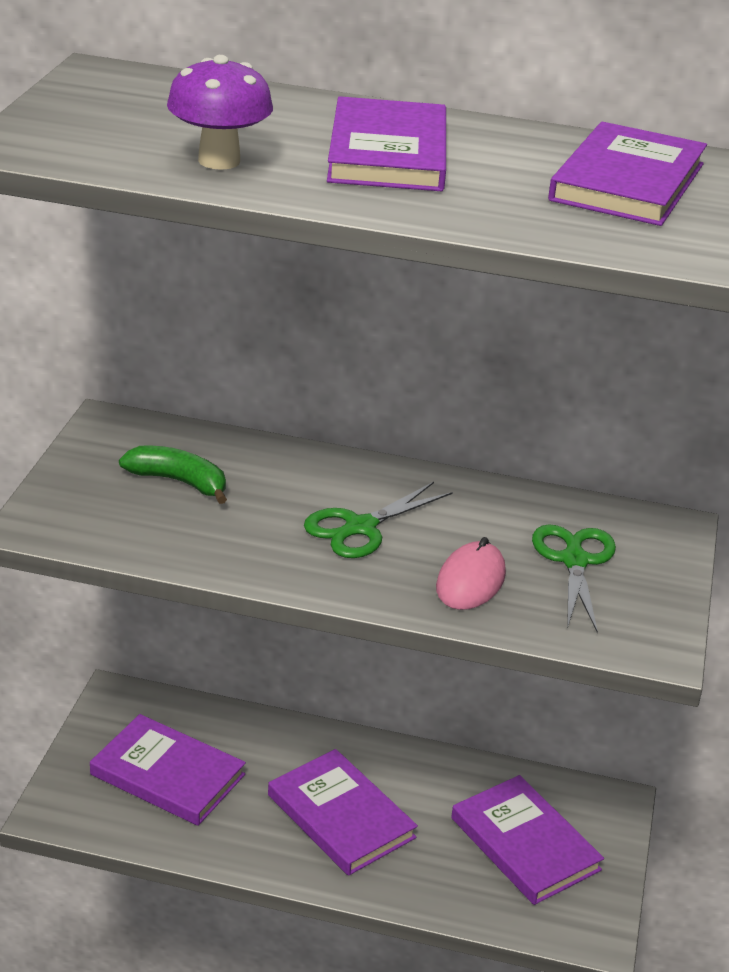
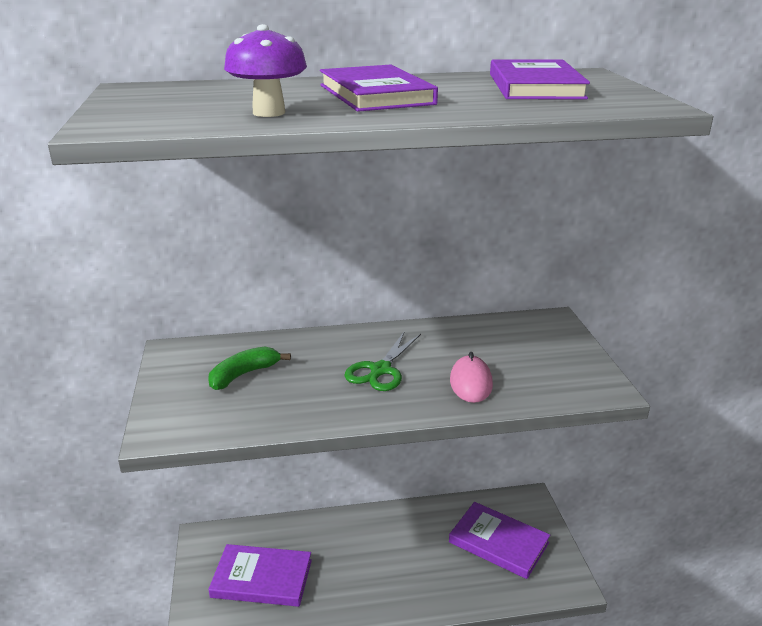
camera: 20 degrees left, 5 degrees down
(179, 482) = (243, 375): green banana -> green banana turned 45 degrees counterclockwise
(340, 816) = (384, 566): purple book -> none
(574, 560) = (518, 353): green scissors -> none

